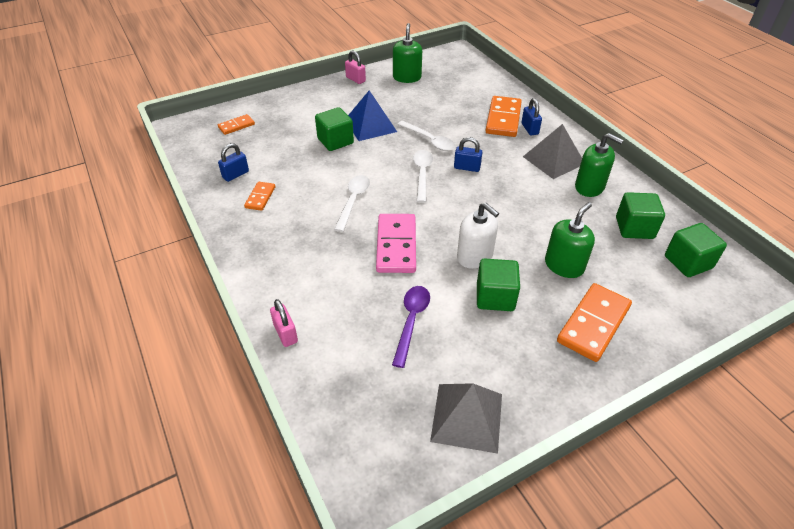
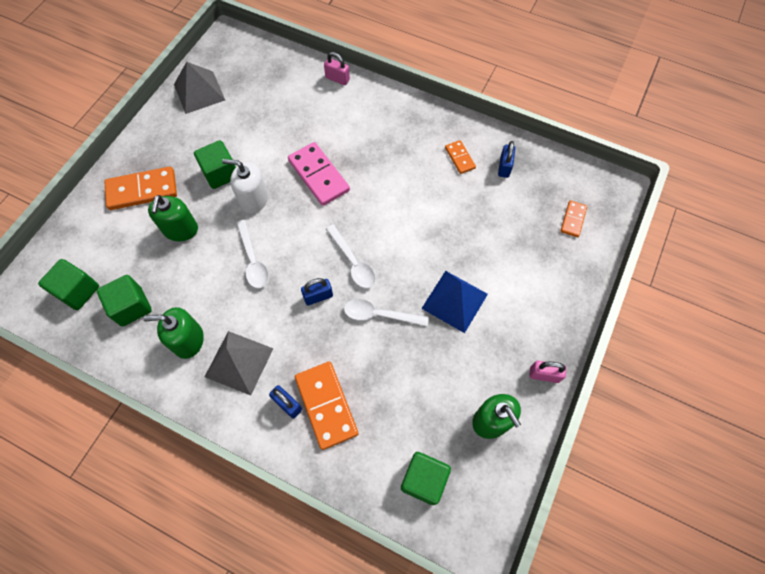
camera: 145 degrees right, 20 degrees up
(335, 141) = (465, 257): green cube -> green cube (423, 480)
(353, 201) = (386, 197): white spoon -> white spoon (253, 260)
(411, 321) = (266, 126): purple spoon -> none
(593, 324) = (142, 190): orange domino -> orange domino turned 75 degrees clockwise

